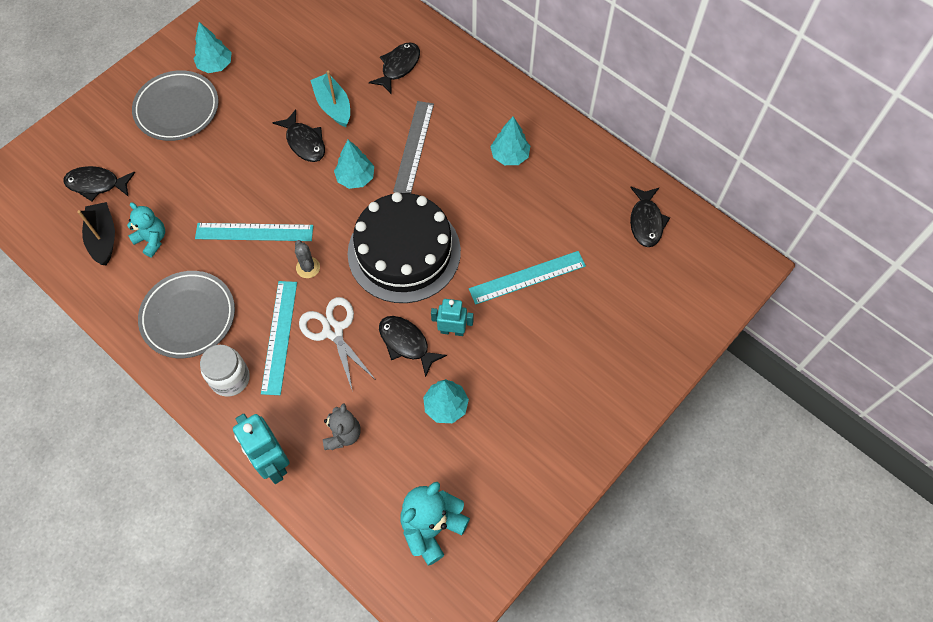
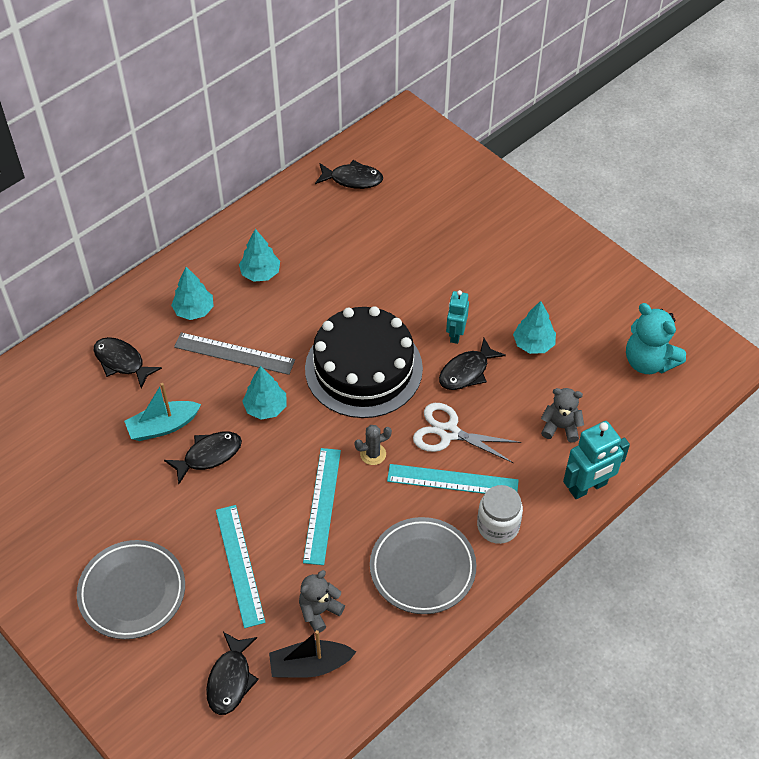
camera: 85 degrees left, 10 degrees down
(152, 240) = (319, 611): turquoise teddy bear -> grey teddy bear
(215, 65) = (73, 550): turquoise tree -> turquoise tree (194, 310)
(333, 330) = (449, 432): white scissors -> white scissors turned 45 degrees clockwise
(527, 277) = (403, 272): turquoise ruler -> turquoise ruler (240, 565)

